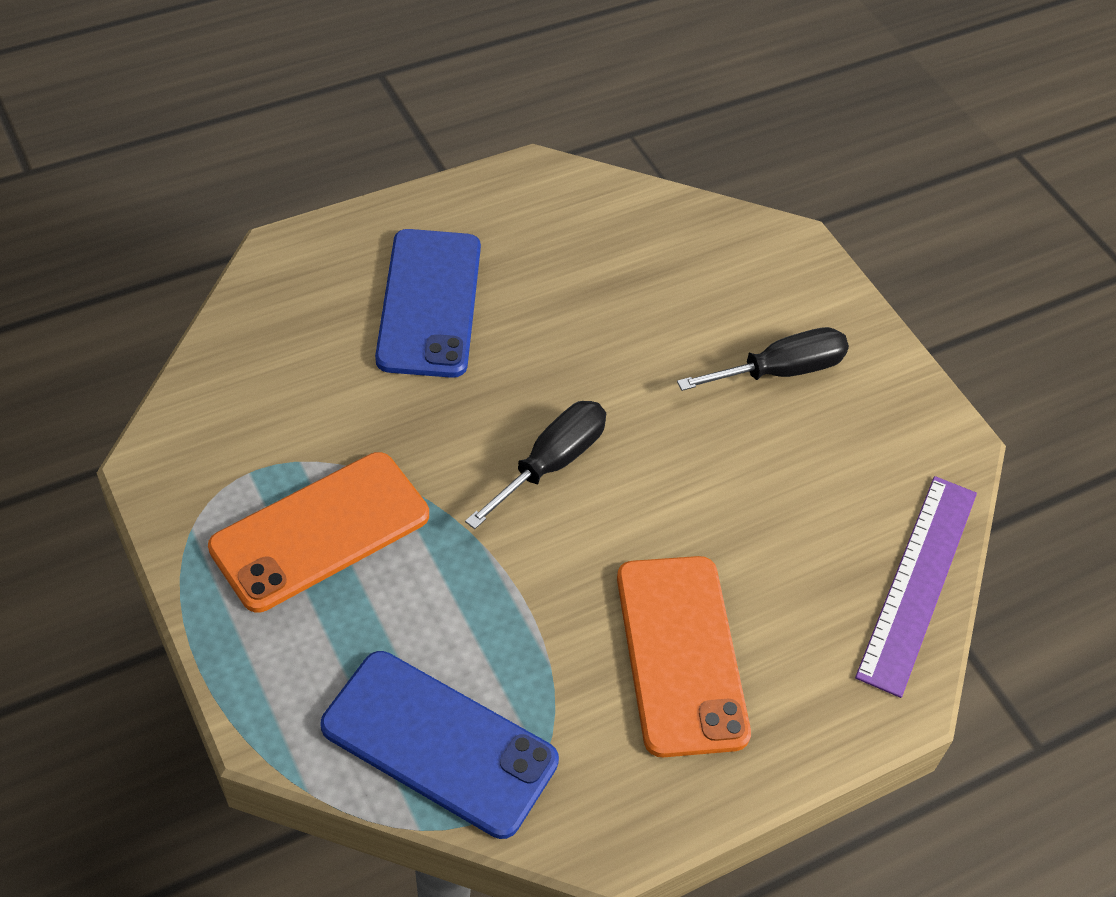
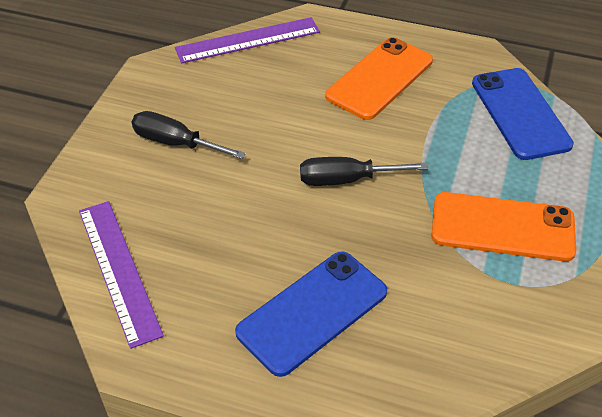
camera: 130 degrees left, 5 degrees down
(643, 220) = (118, 270): none -> purple ruler

